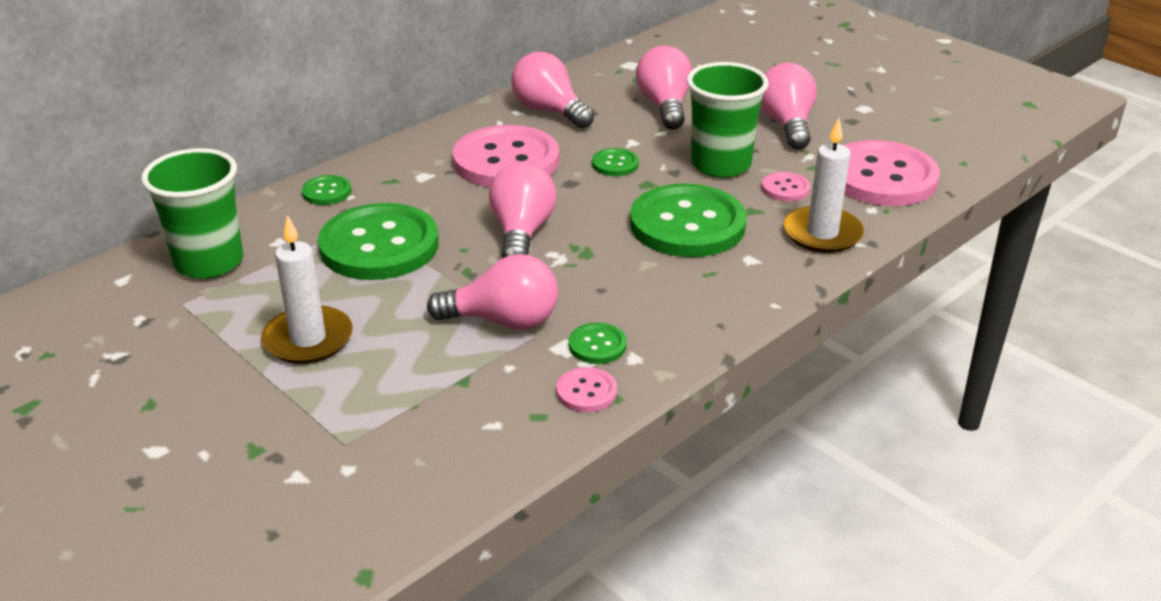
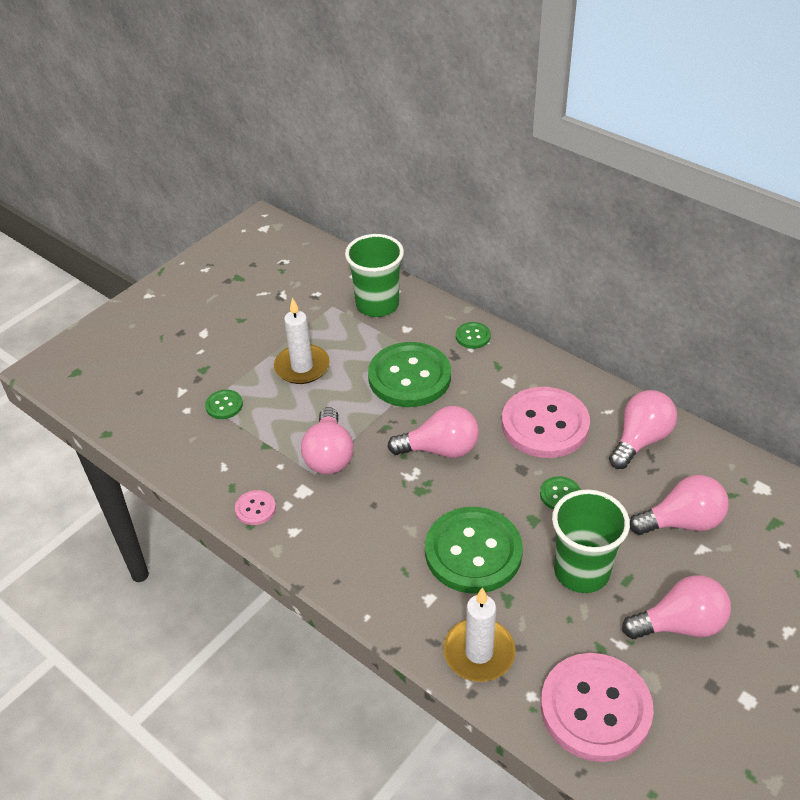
camera: 85 degrees right, 10 degrees up
(597, 345) = (306, 509): green button -> green button (224, 405)
(785, 188) = (551, 623): pink button -> none

